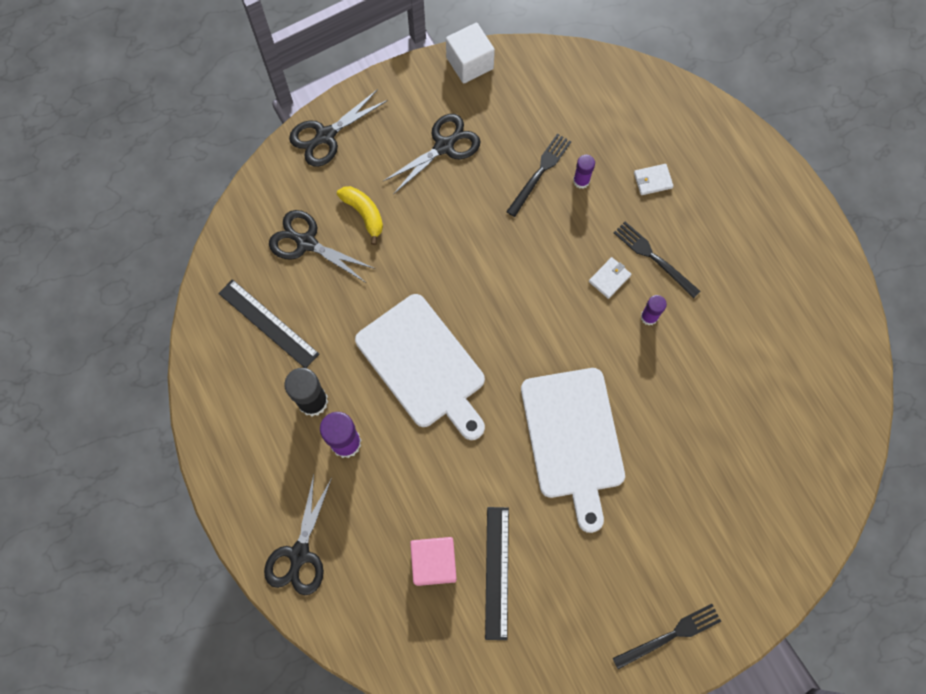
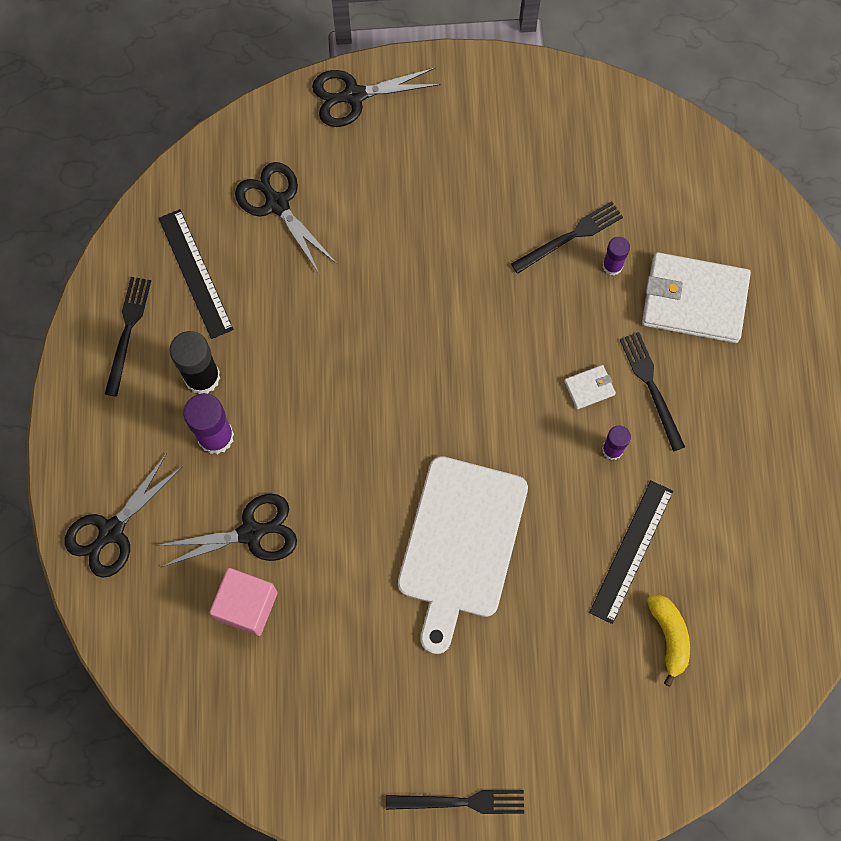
camera: 25 degrees right, 0 degrees up
(236, 392) = (127, 331): none -> black fork
(364, 214) = (354, 199): yellow banana -> yellow banana (669, 636)
(423, 365) = (338, 391): white cutting board -> none
(444, 146) = (479, 162): black scissors -> black scissors (252, 533)
(469, 63) = (552, 81): white cube -> none
(497, 572) = (308, 647): black ruler -> black ruler (631, 551)
(652, 180) = (694, 300): white wallet -> white wallet, size x2.34

